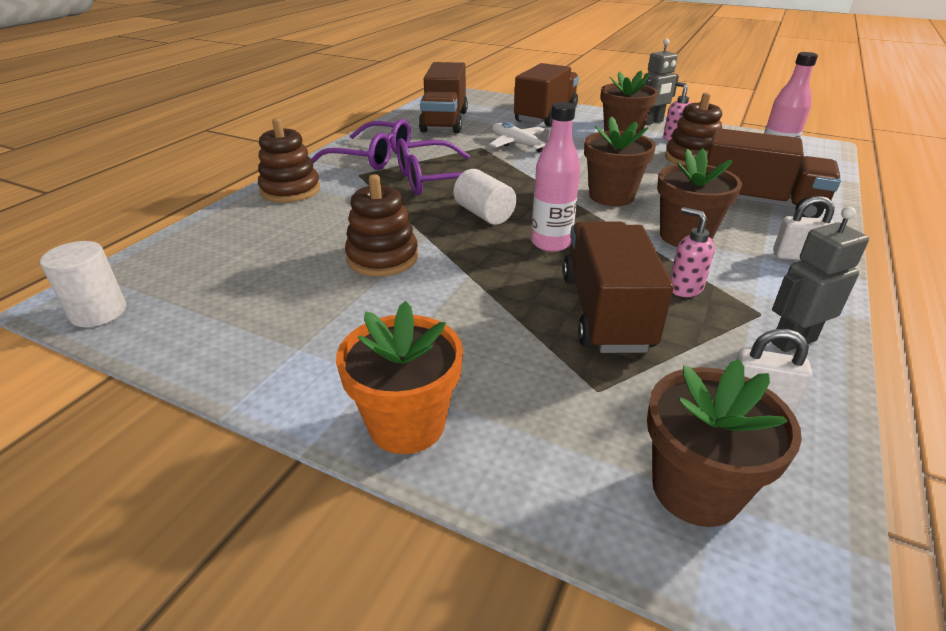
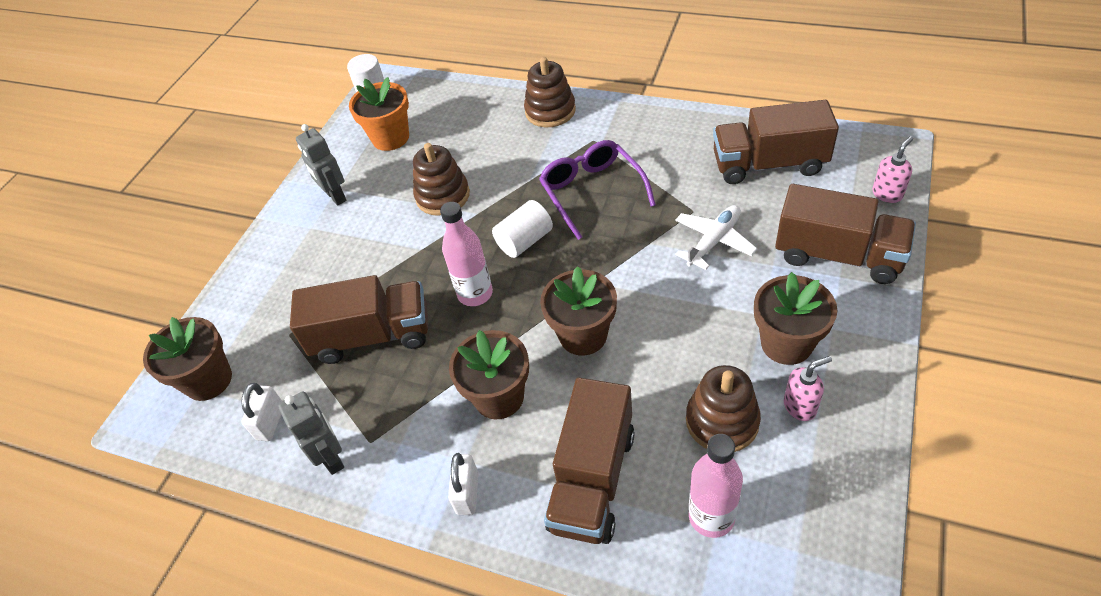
camera: 90 degrees right, 15 degrees up
(372, 157) = (637, 137): purple glasses -> none
(407, 424) = (270, 251): orange flower pot -> orange flower pot (390, 138)
(652, 122) = (866, 380): grey robot -> grey robot (335, 196)
(684, 288) = (406, 390): pink soap dispenser -> pink soap dispenser (887, 194)

